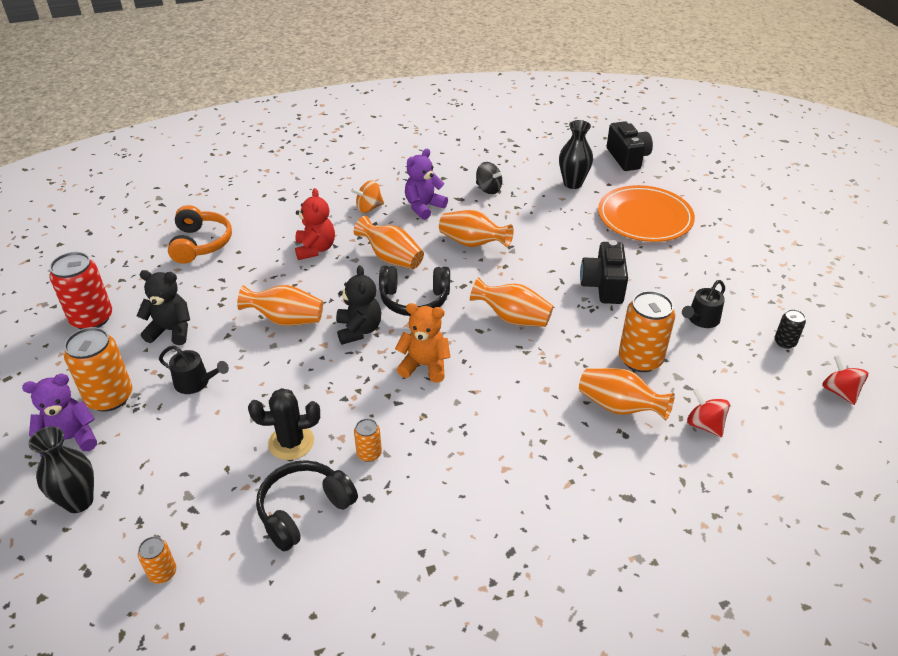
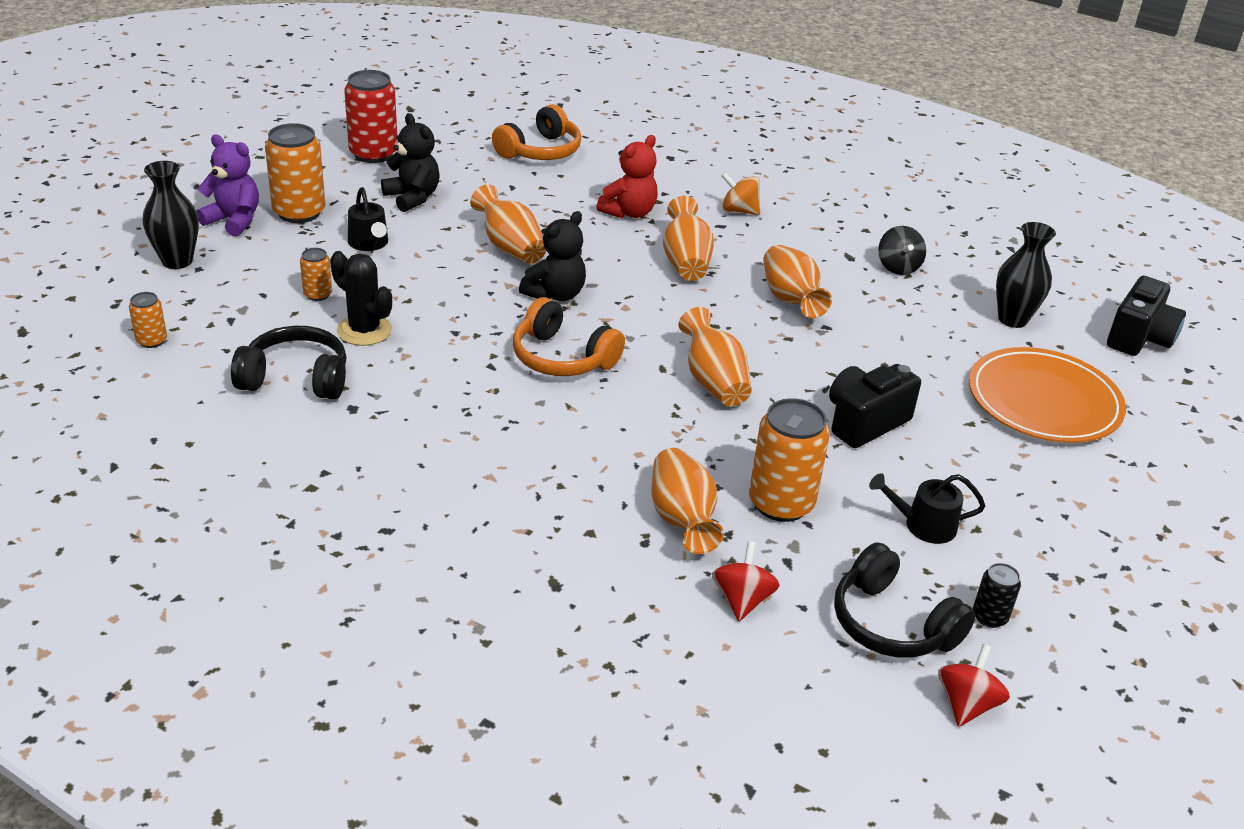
camera: 45 degrees right, 5 degrees down
(369, 453) = (405, 381): orange can -> orange can (318, 294)
(414, 300) = (646, 305): black headphones -> black headphones (892, 623)
(424, 207) = (796, 241): purple teddy bear -> none
(424, 365) = (562, 358): orange teddy bear -> orange headphones

